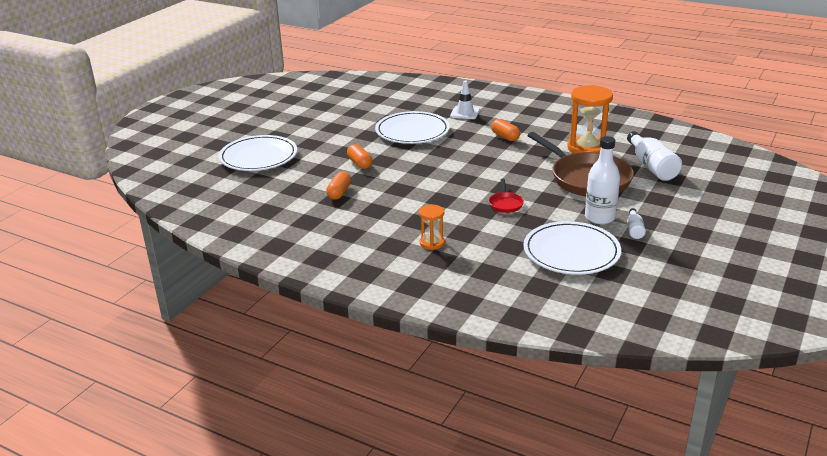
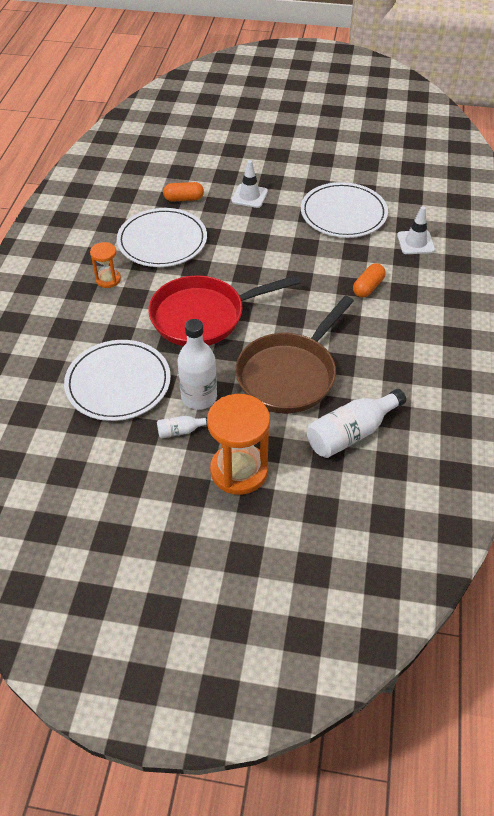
camera: 70 degrees right, 20 degrees up
(258, 156) = (235, 132): white plate -> white plate (162, 241)
(360, 163) = (249, 196): orange capsule -> white traffic cone
(505, 204) = (203, 316): red pan -> red pan, size x2.37
(587, 148) = (374, 364): orange hourglass -> orange hourglass (239, 471)

